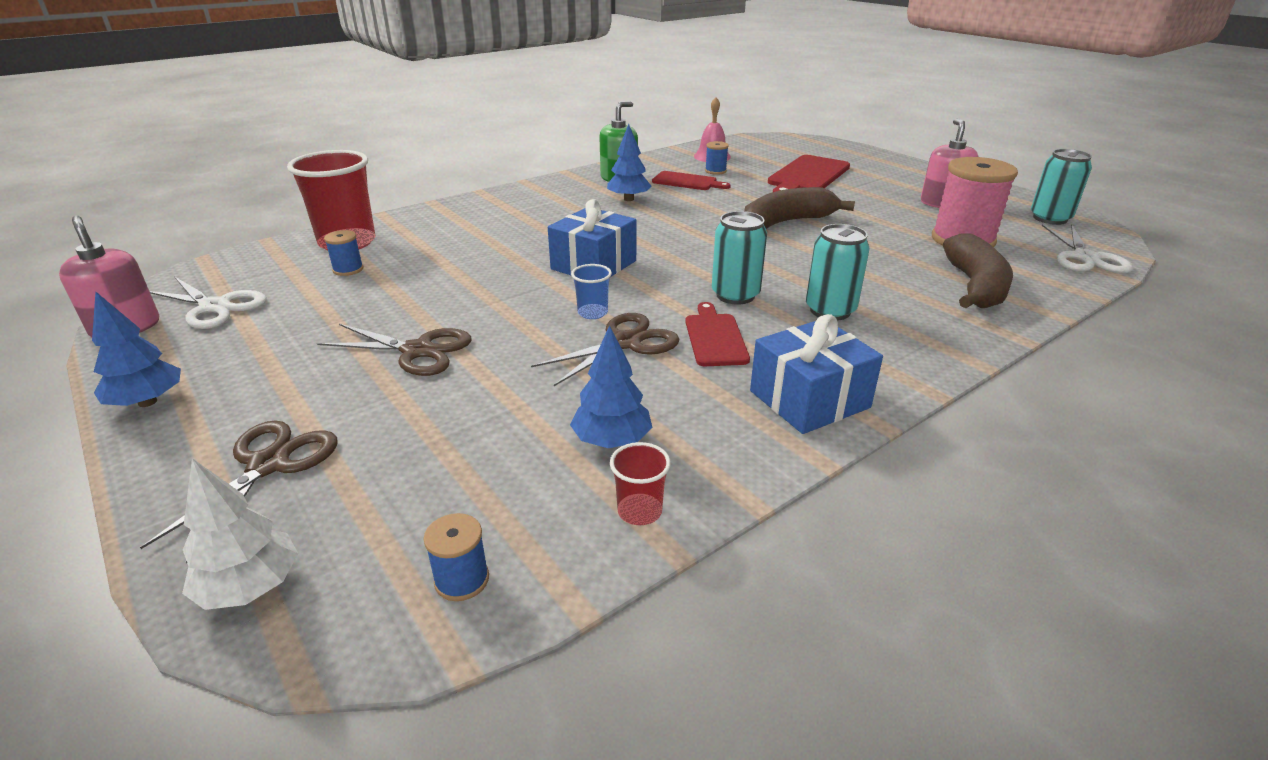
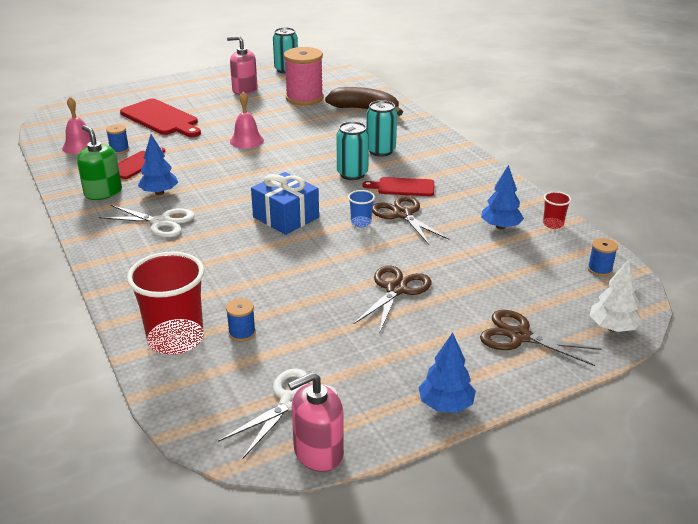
camera: 80 degrees left, 0 degrees up
(787, 222) = (246, 140): brown banana -> pink bell
(809, 399) = (469, 172): blue gift -> none
(1085, 258) = (342, 77): white scissors -> white scissors (161, 222)

